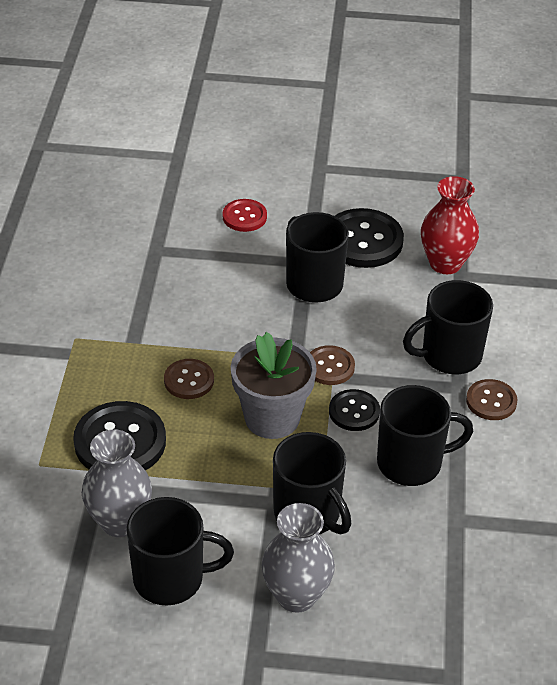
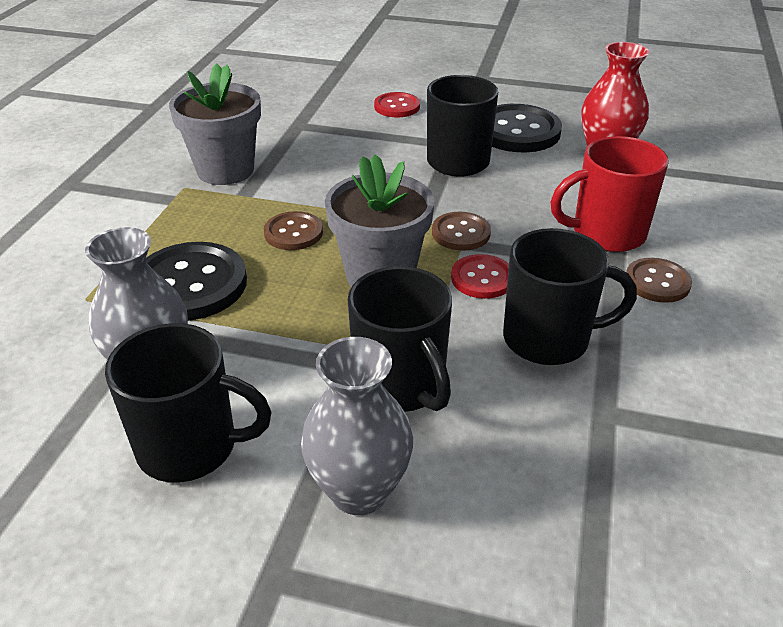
camera: 10 degrees right, 5 degrees down
(106, 314) = (225, 170): none -> grey flower pot
(354, 412) = (482, 278): black button -> red button
(449, 355) = (606, 234): black mug -> red mug

